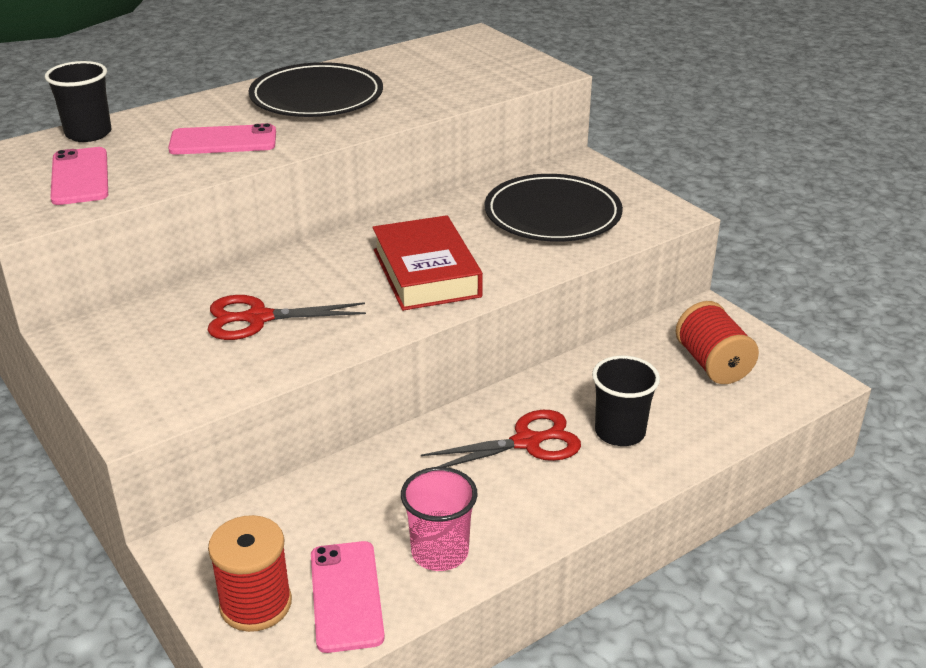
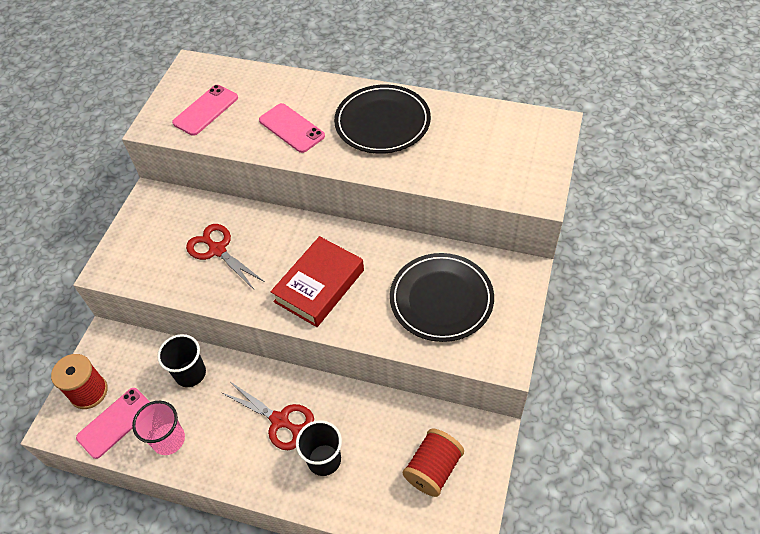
camera: 55 degrees right, 20 degrees up
(88, 134) = (251, 76): black cup -> black cup (190, 373)

